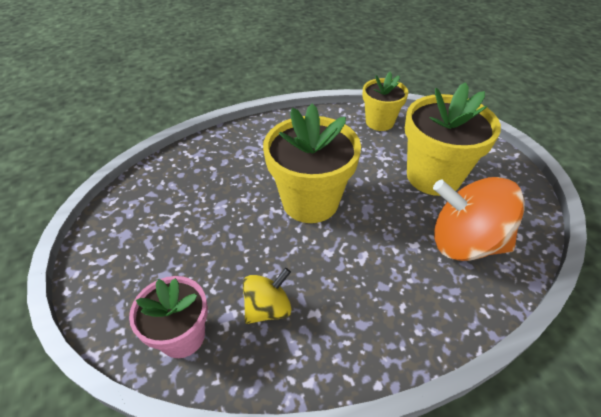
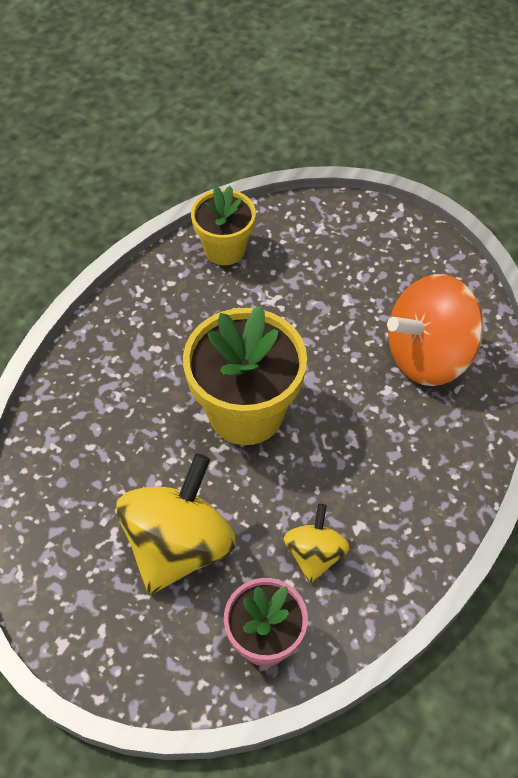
camera: 40 degrees left, 10 degrees up
(198, 244) = (179, 546): none -> yellow spinning top
(433, 176) = (342, 292): yellow flower pot -> none

